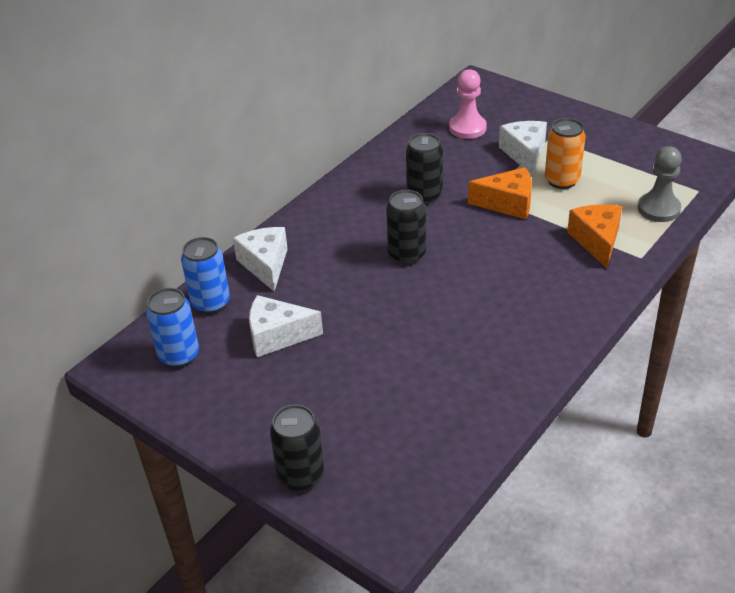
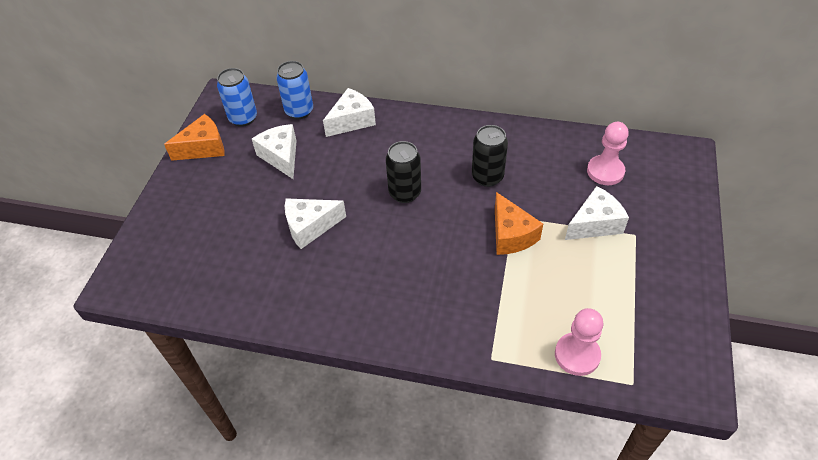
camera: 65 degrees right, 10 degrees up
(301, 476) = (155, 220): black can -> none
(407, 336) = (310, 227): none -> white cheese
(562, 180) = (571, 264): orange can -> none
(597, 241) = (495, 316): orange cheese -> orange cheese (203, 148)
(658, 209) = (577, 355): grey pawn -> pink pawn

